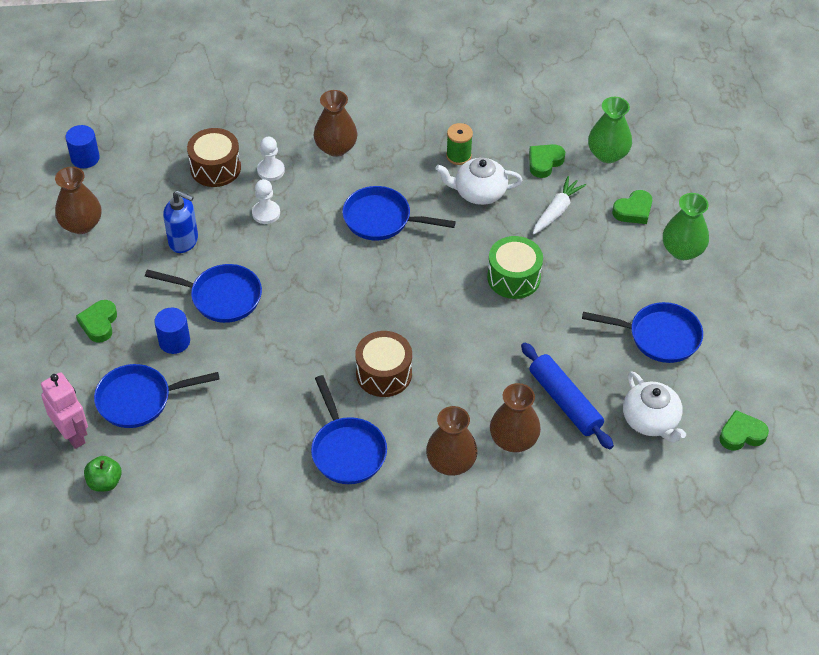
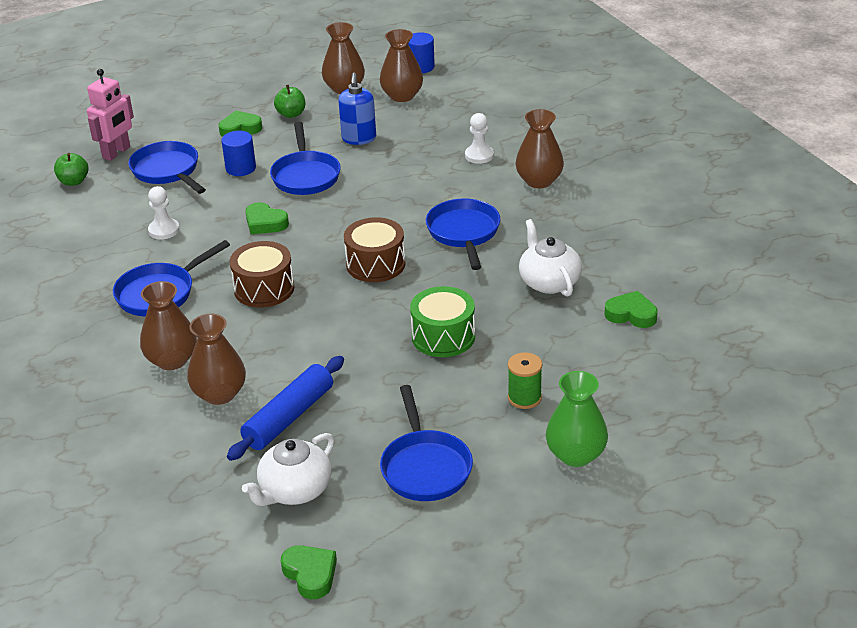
camera: 70 degrees right, 15 degrees down
(100, 277) = (291, 114): none -> green apple
(129, 188) = (402, 96): none -> brown vase
(215, 168) = (459, 128): brown drum -> brown drum (375, 264)
(266, 213) = (423, 168): white pawn -> white pawn (164, 230)
(458, 156) = (591, 255): green spool -> green spool (524, 398)
(556, 211) = (564, 341): white carrot -> none
(608, 154) = (685, 357): green vase -> none
(633, 211) = (610, 399): green heart -> green heart (265, 223)

